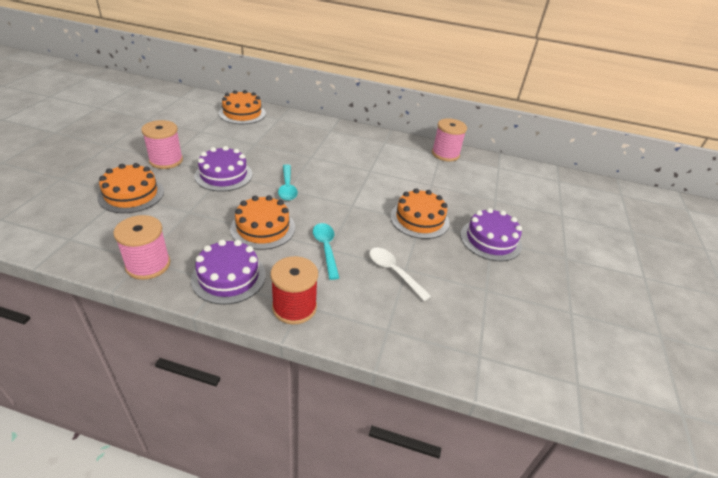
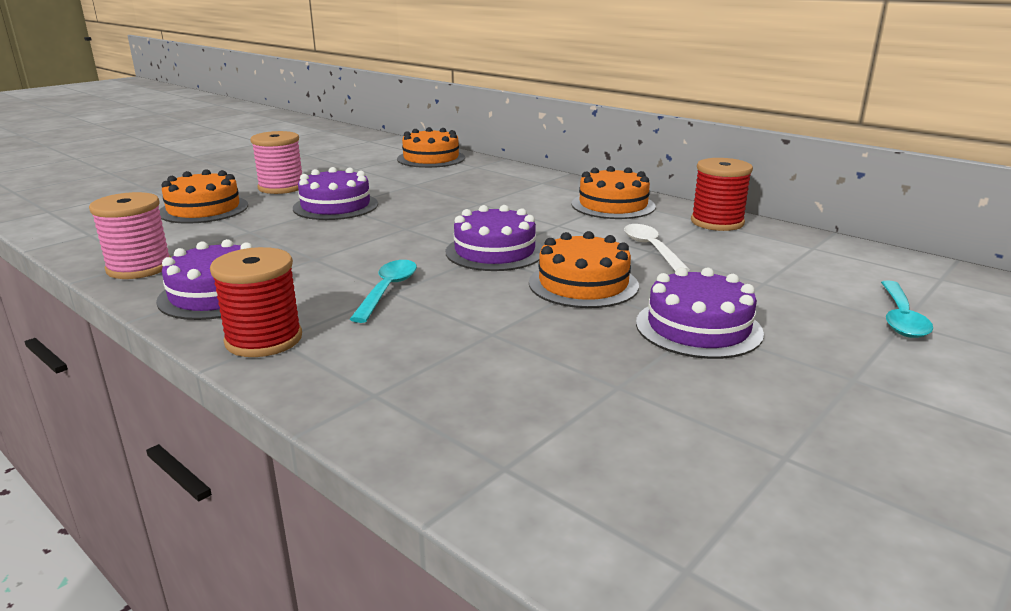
camera: 30 degrees right, 15 degrees down
(263, 228) = (323, 258): orange cake -> orange cake (613, 205)
(287, 187) = (407, 226): turquoise spoon -> turquoise spoon (901, 318)
(355, 201) = (494, 251): none -> purple cake
(394, 272) = (466, 333): white spoon -> white spoon (651, 249)
(445, 154) = (717, 222): pink spool -> red spool

